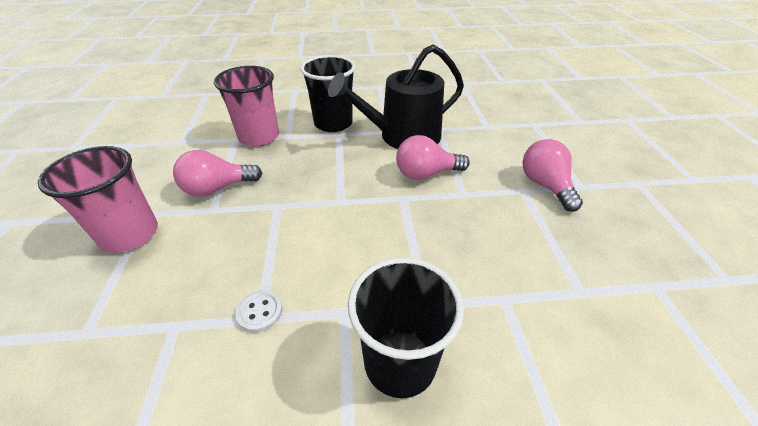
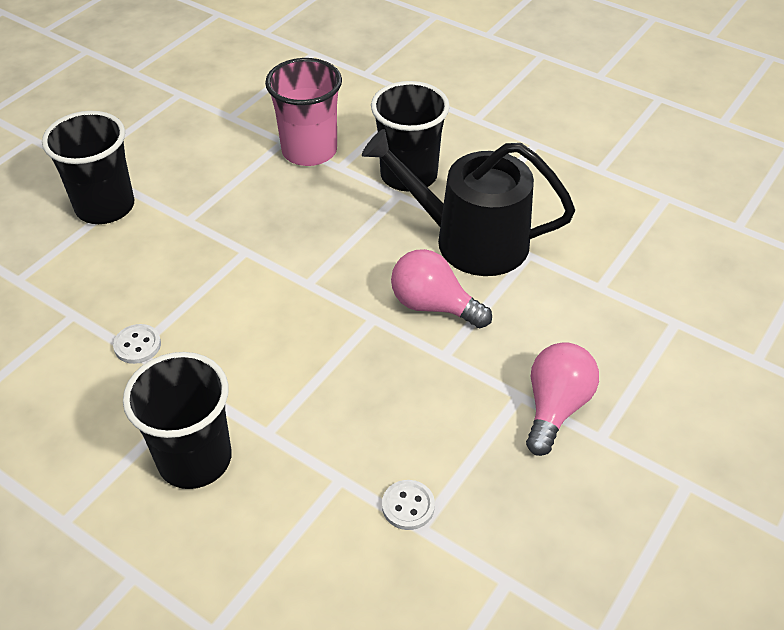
camera: 40 degrees right, 5 degrees up
(130, 234) = (105, 207): pink cup -> black cup
(217, 188) = (211, 197): pink light bulb -> none
(558, 285) = (408, 506): none -> white button

